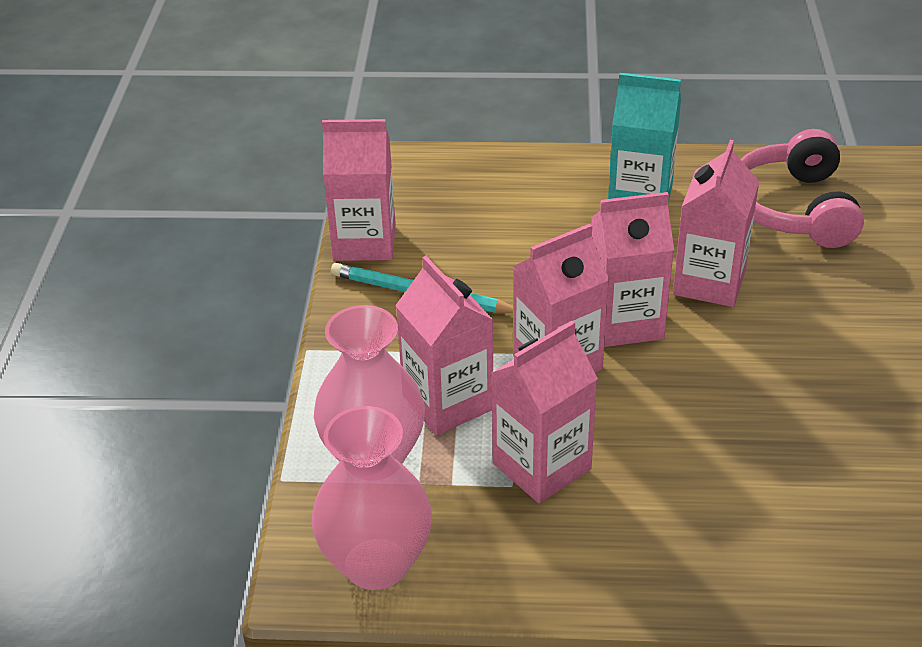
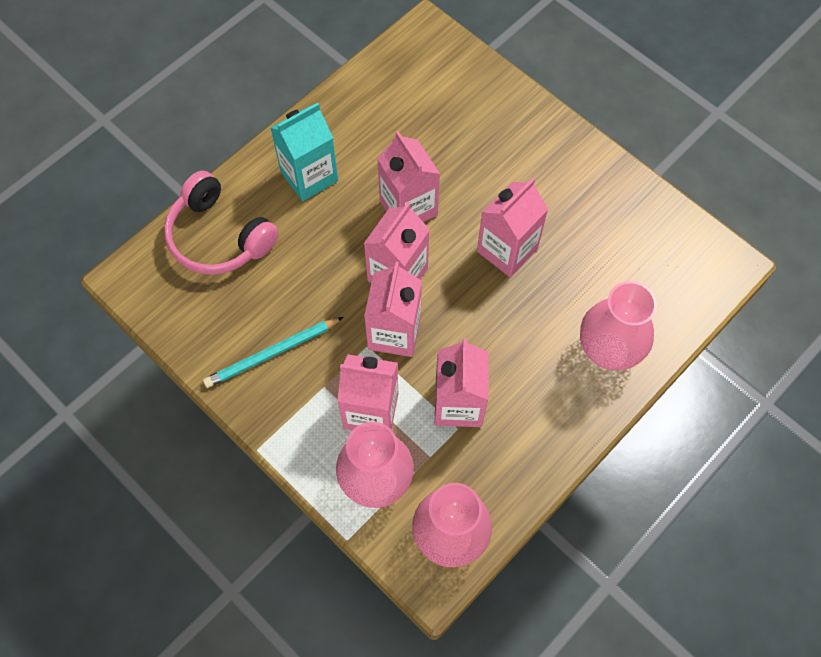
camera: 50 degrees left, 25 degrees up
(364, 242) = (195, 347): pink carton -> pink carton (507, 250)
(782, 557) = (608, 350): none -> pink vase
(793, 209) = (395, 116): pink headphones -> pink headphones (219, 237)

